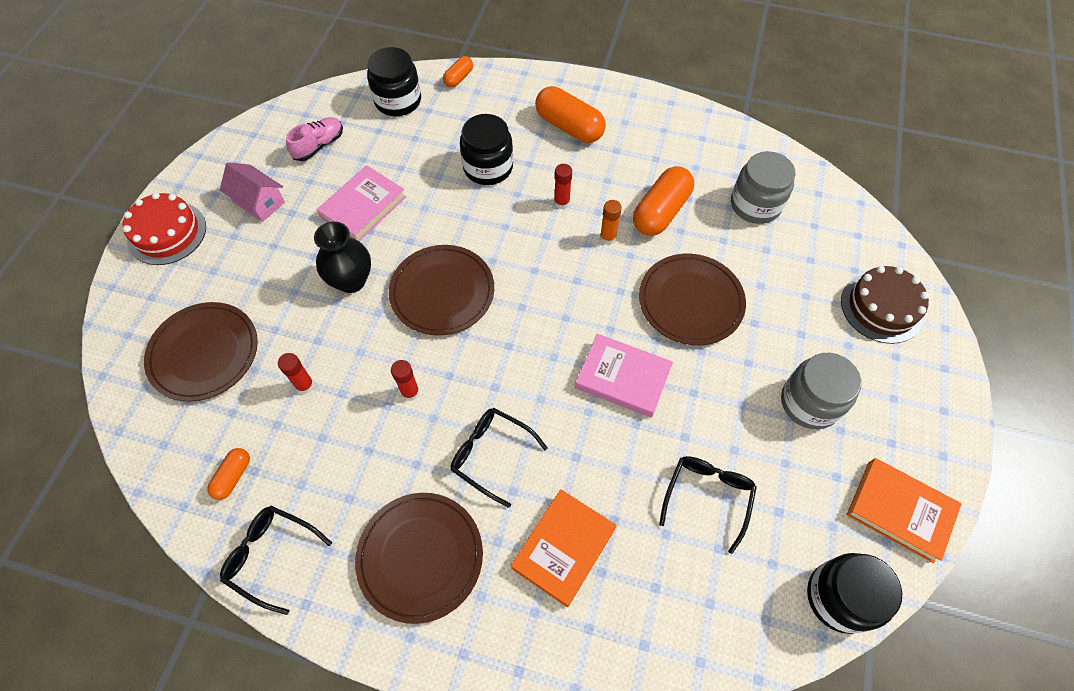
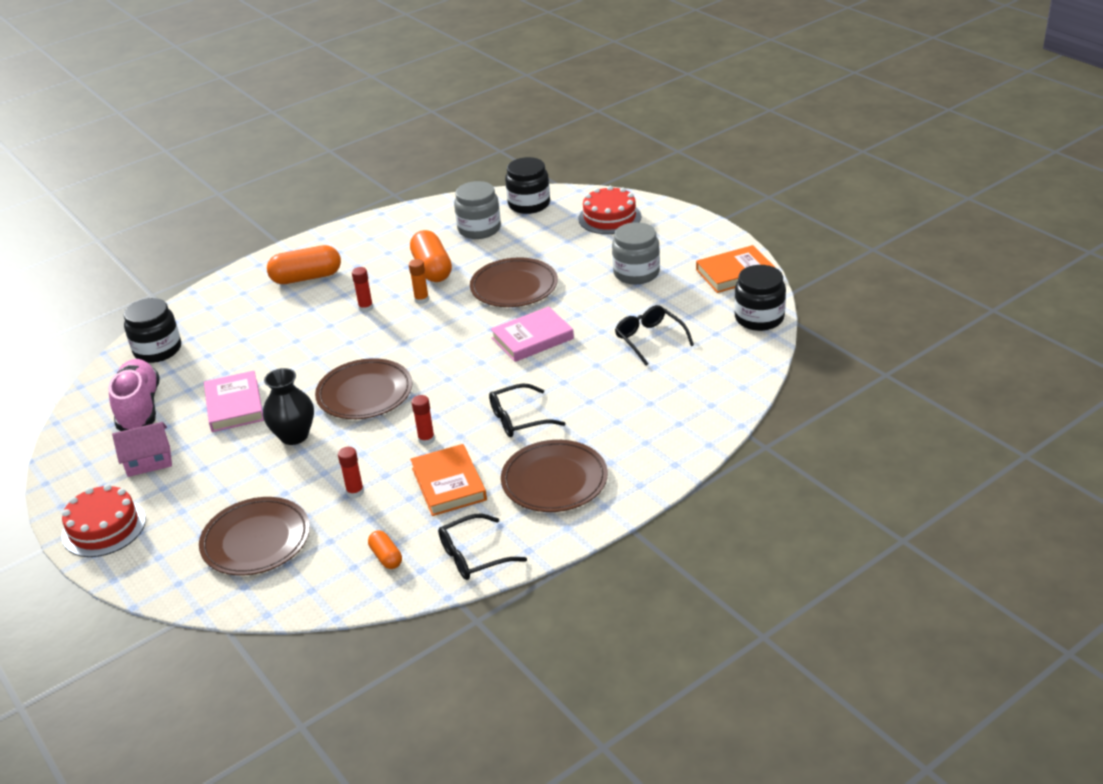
camera: 50 degrees left, 25 degrees down
(319, 145) = (139, 408): pink shoe -> pink shoe, size x1.65
(459, 78) = (183, 311): orange capsule -> none
(488, 167) = (287, 329): black jar -> black jar (529, 204)
(563, 548) = (617, 413): orange book -> orange book (448, 484)
(882, 307) = (609, 217): brown cake -> red cake

